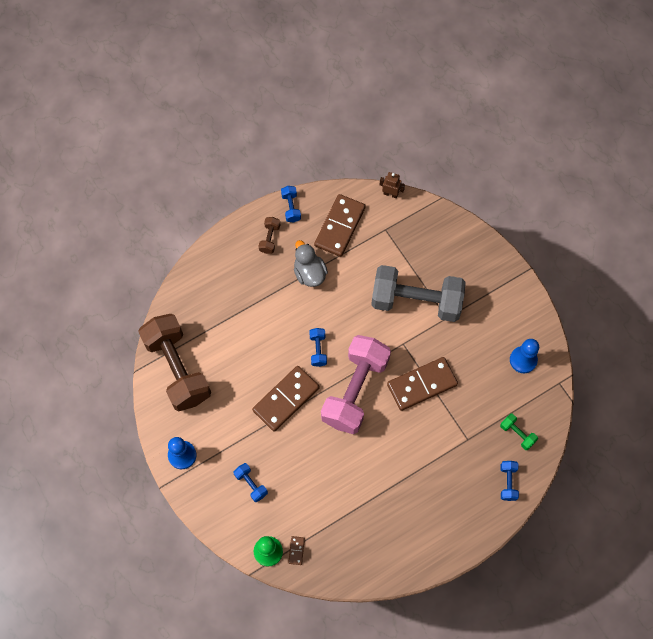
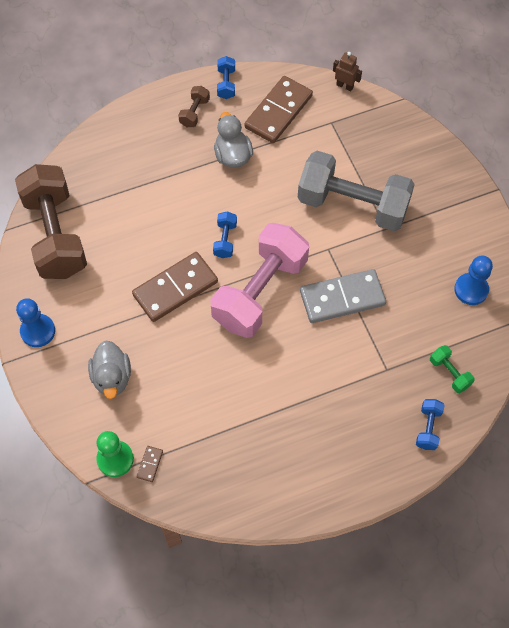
camera: 10 degrees right, 5 degrees down
(251, 484) = (112, 377): blue dumbbell -> grey duck
(422, 384) = (342, 298): brown domino -> grey domino

